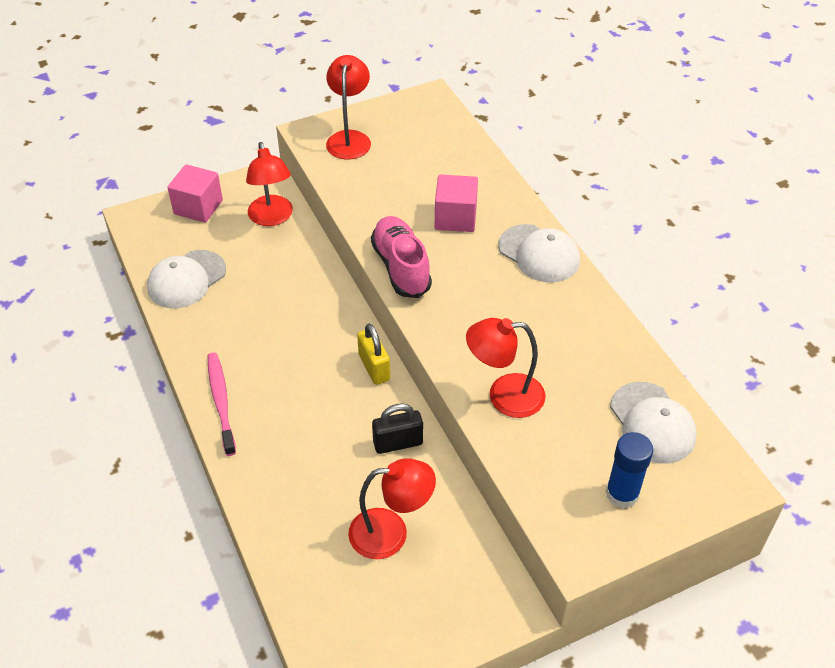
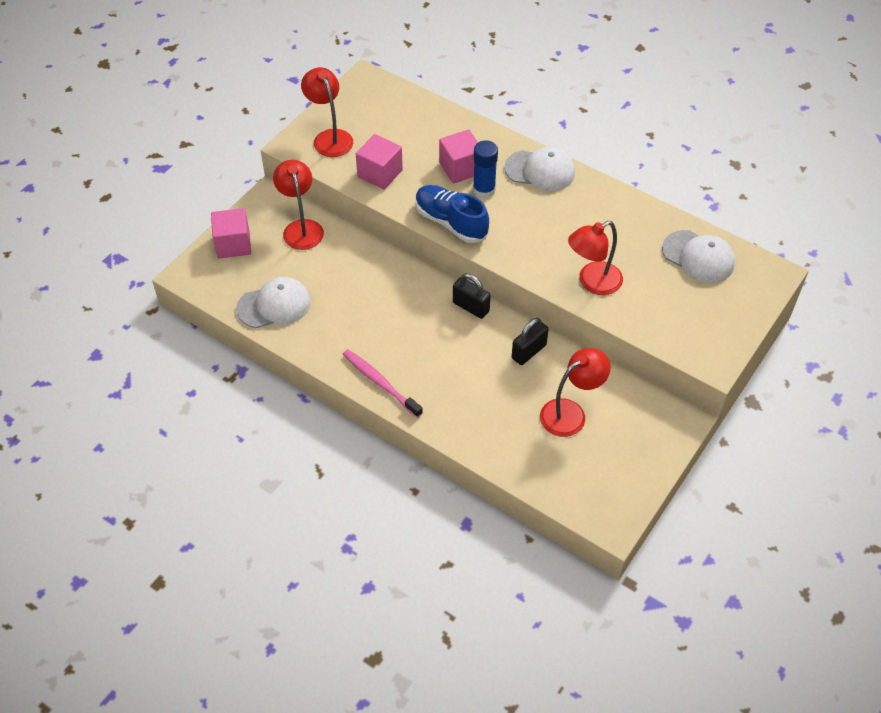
camera: 30 degrees left, 5 degrees up
(186, 279) = (274, 305): white cap -> white cap turned 120 degrees counterclockwise
(272, 218) = (301, 228): red lamp -> red lamp turned 150 degrees counterclockwise
(369, 191) = (380, 173): none -> pink cube
(374, 367) = (471, 307): yellow padlock -> black padlock
(401, 267) = (451, 222): pink shoe -> blue shoe
(622, 494) = (712, 311): blue glue stick -> blue glue stick (484, 190)

